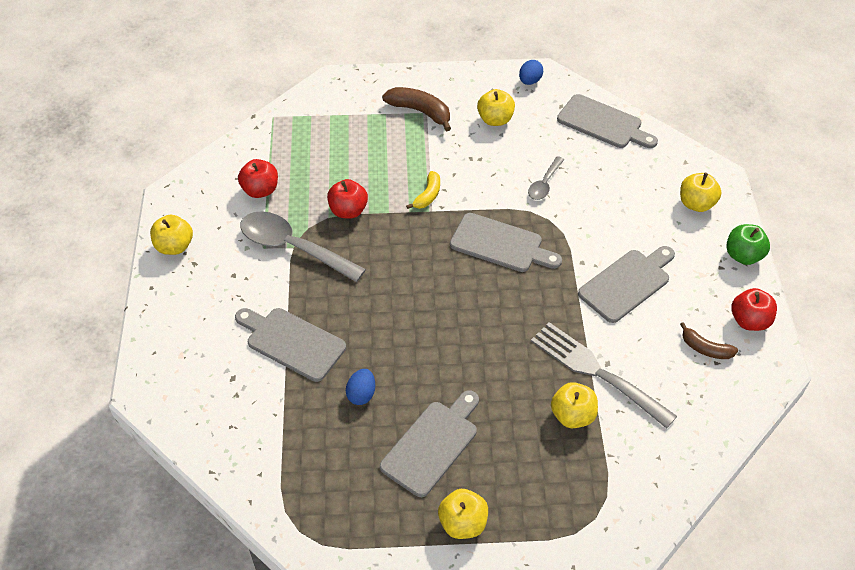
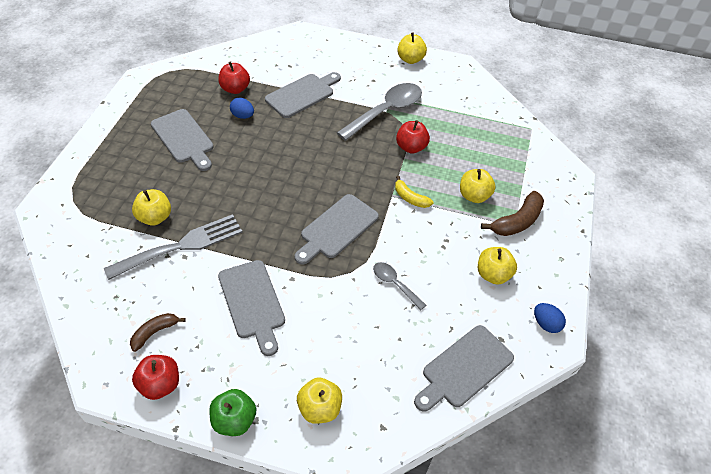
camera: 105 degrees right, 0 degrees up
(260, 190) = (449, 106): red apple -> red apple (235, 89)
(462, 523) = (120, 137): yellow apple -> yellow apple (474, 196)

